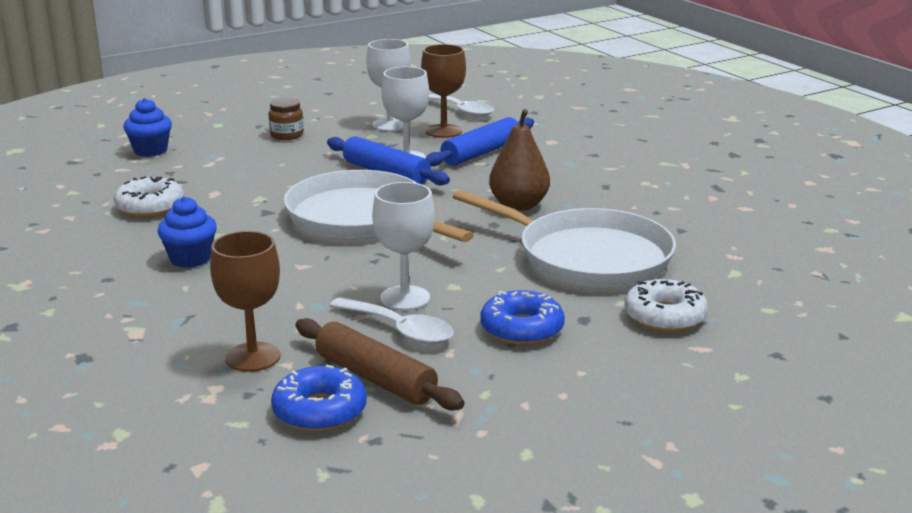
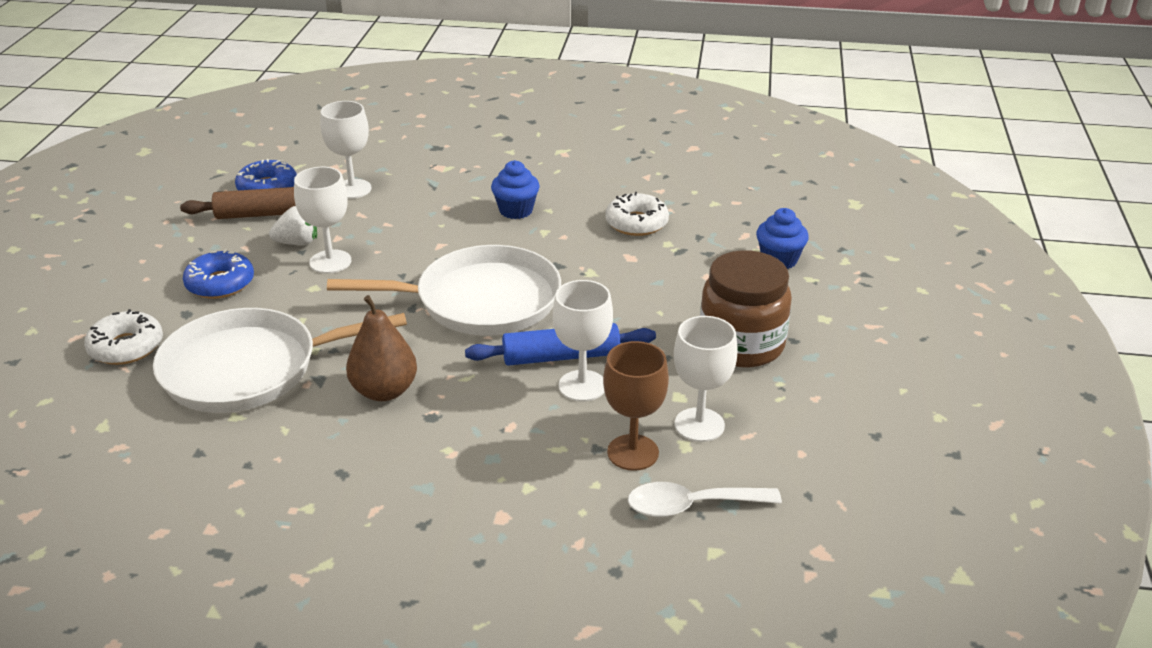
camera: 130 degrees right, 10 degrees up
(253, 357) = (352, 189): brown goblet -> white goblet
(287, 135) = (741, 345): brown jar -> brown jar, size x2.05
(400, 330) = (297, 243): white spoon -> white strawberry
(481, 153) = (534, 442): blue rolling pin -> none

